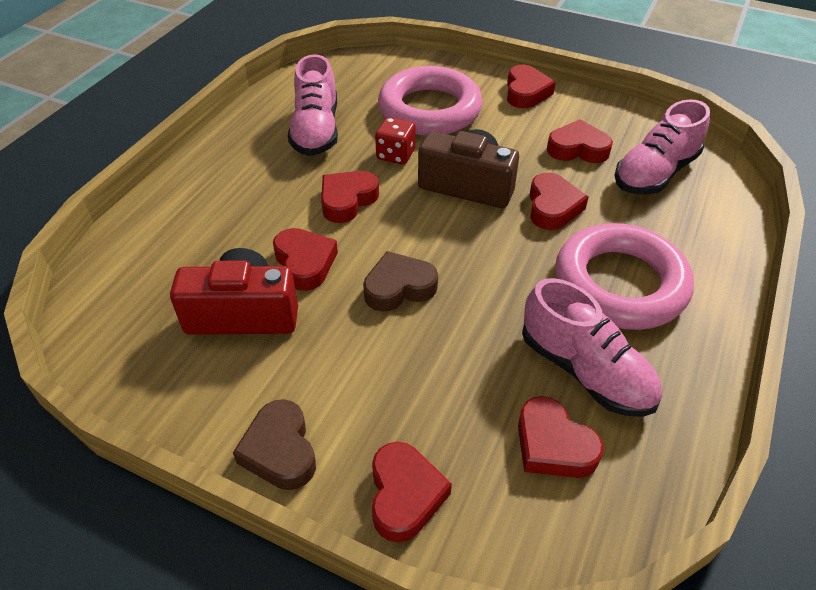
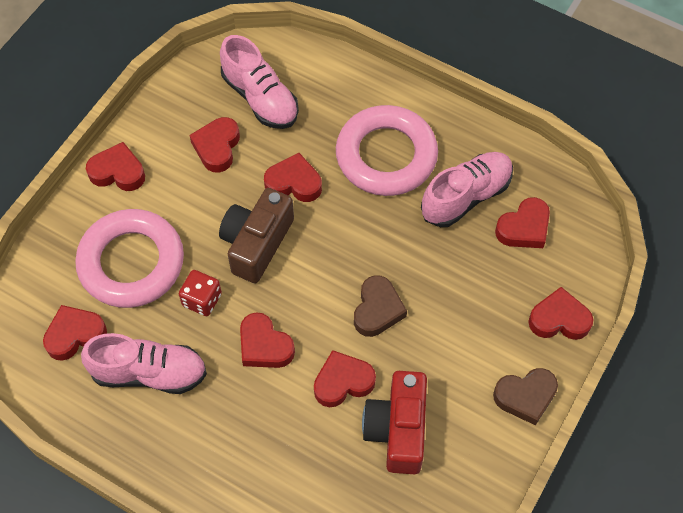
camera: 85 degrees left, 15 degrees up
(352, 88) = (75, 335): none -> red heart
(399, 287) = (377, 310): brown heart -> brown heart turned 150 degrees counterclockwise

